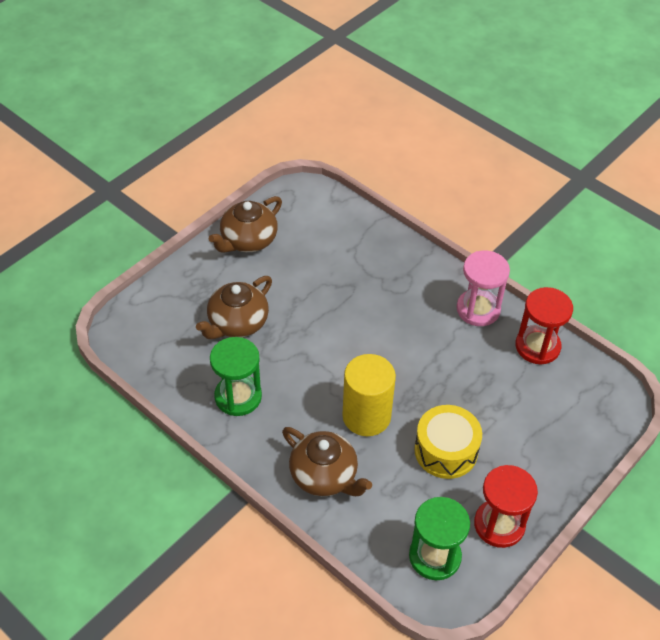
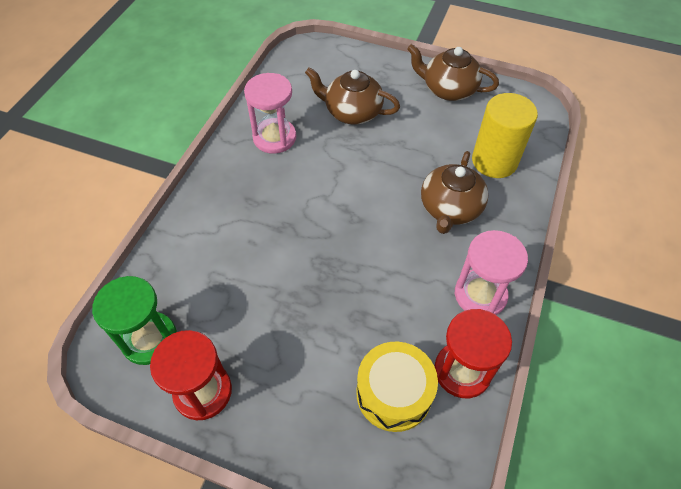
camera: 70 degrees right, 5 degrees up
(238, 396) = (274, 138): green hourglass -> pink hourglass
(325, 476) = (214, 223): brown teapot -> brown teapot (450, 209)
(366, 416) = (293, 235): yellow cylinder -> yellow cylinder (494, 161)
(446, 450) = (278, 314): yellow drum -> yellow drum (394, 393)

